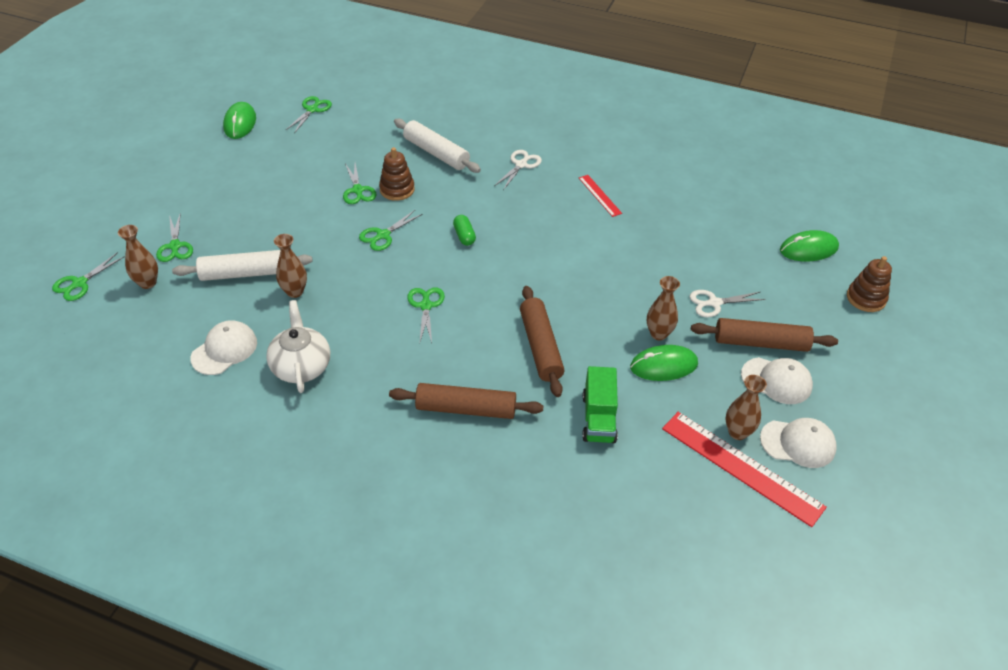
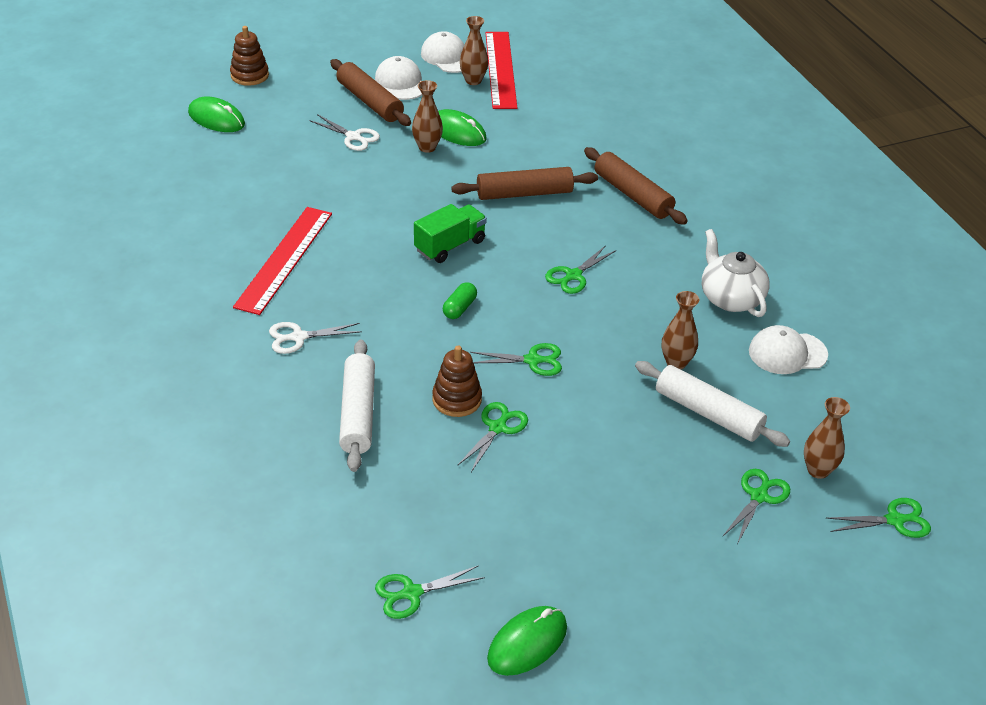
camera: 135 degrees left, 5 degrees down
(301, 366) = (730, 298): white teapot -> white teapot turned 120 degrees clockwise
(540, 347) = (524, 193): brown rolling pin -> brown rolling pin turned 45 degrees clockwise
(599, 195) = (284, 259): red ruler -> red ruler, size x1.98
(599, 418) = (548, 136): green truck -> green truck (450, 245)

